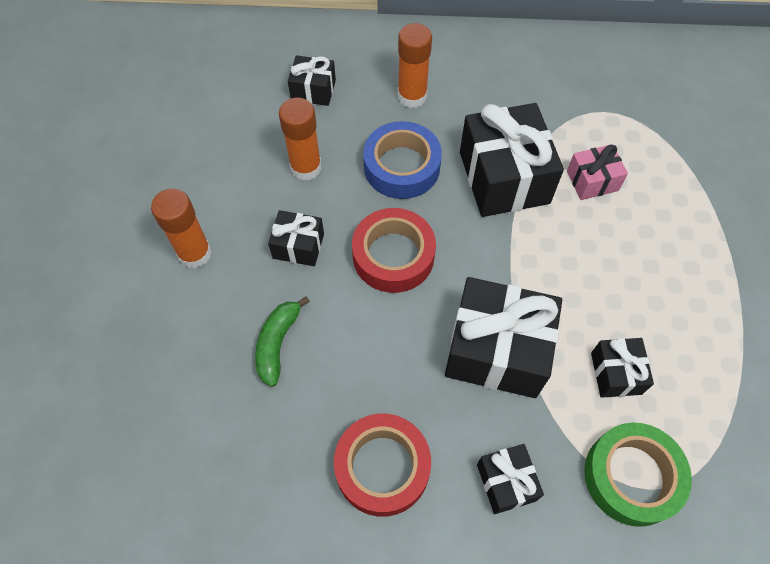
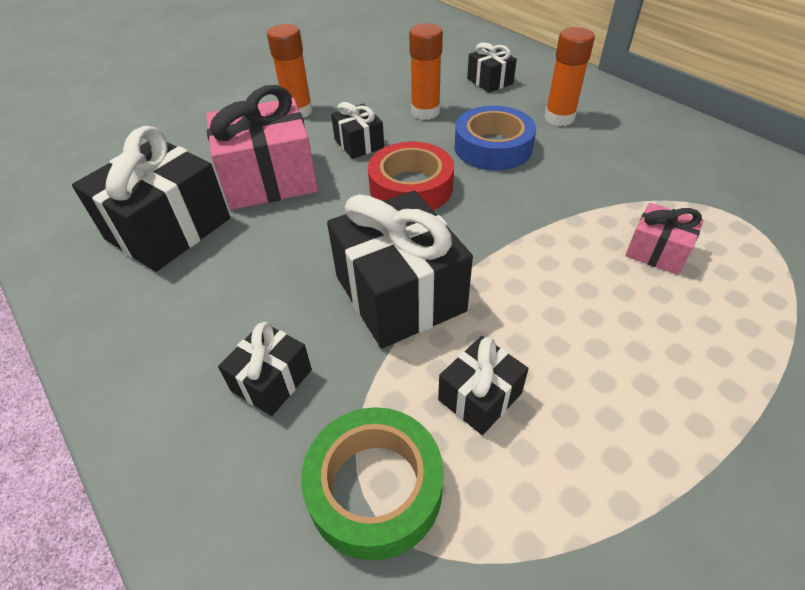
camera: 50 degrees right, 15 degrees down
(277, 343) = (269, 179): green banana -> pink gift
(382, 467) = (215, 290): red tape -> none
(504, 177) = (569, 200): black gift -> black gift (168, 229)

